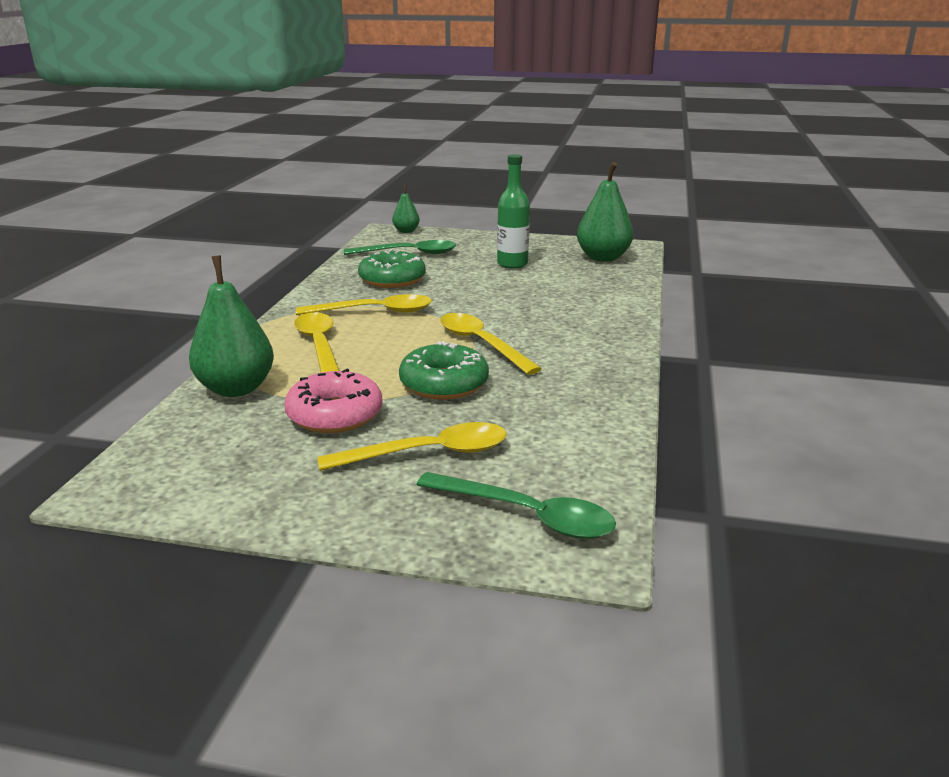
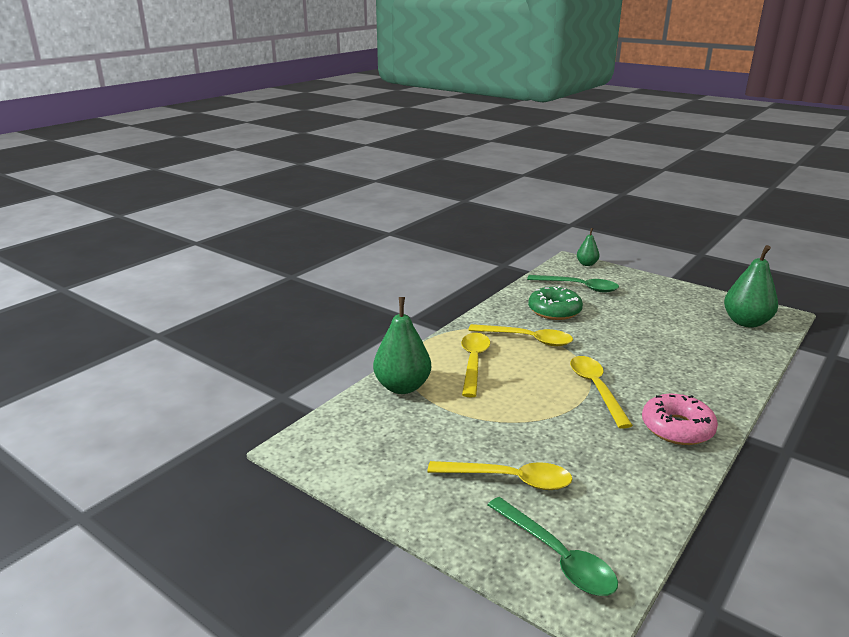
camera: 25 degrees right, 0 degrees up
(335, 415) = (458, 427): pink donut -> pink donut (677, 428)
(444, 384) = (549, 420): green donut -> none
(512, 264) = (660, 314): green bottle -> none

